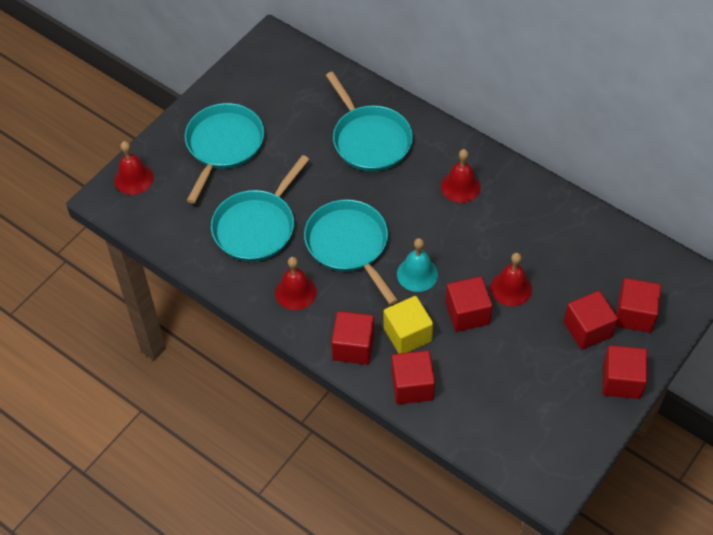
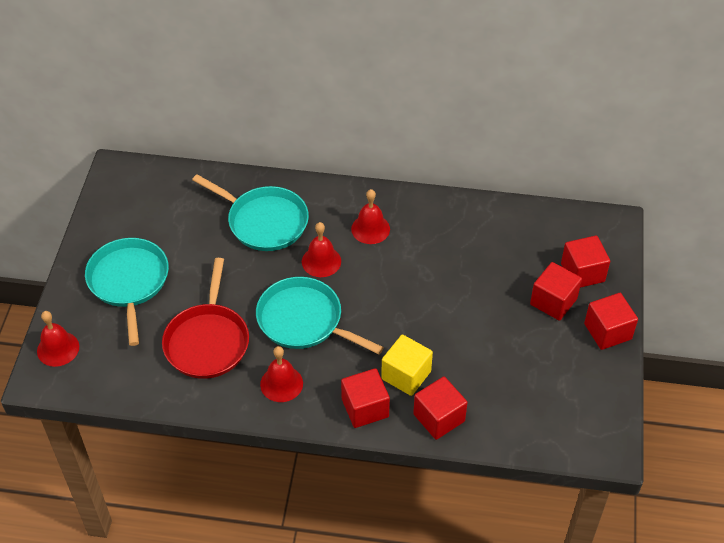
camera: 30 degrees left, 5 degrees down
(257, 227) = (207, 341): turquoise pan -> red pan
(417, 274) = (381, 319): turquoise bell -> none
(467, 313) = (446, 333): red cube -> none
(511, 288) = (468, 296): red bell -> red bell (321, 261)

